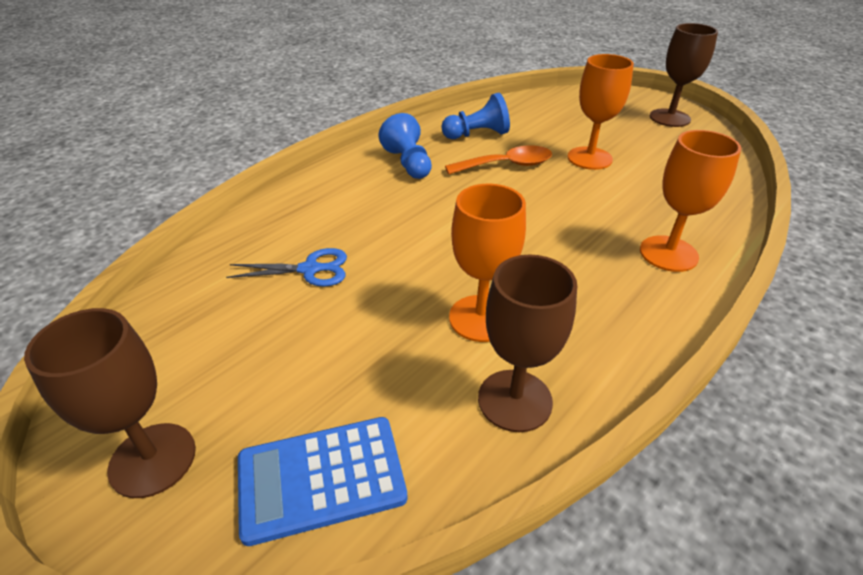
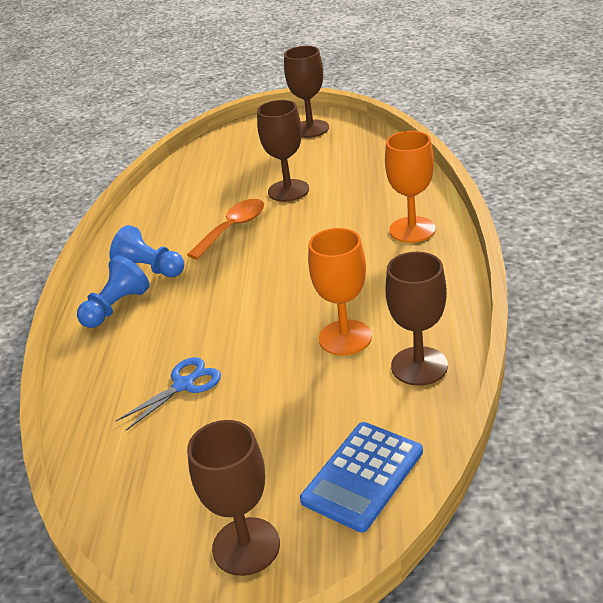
camera: 35 degrees left, 5 degrees down
(477, 135) = (177, 216): blue pawn -> blue pawn (116, 307)
(589, 158) = (288, 191): orange goblet -> brown goblet

